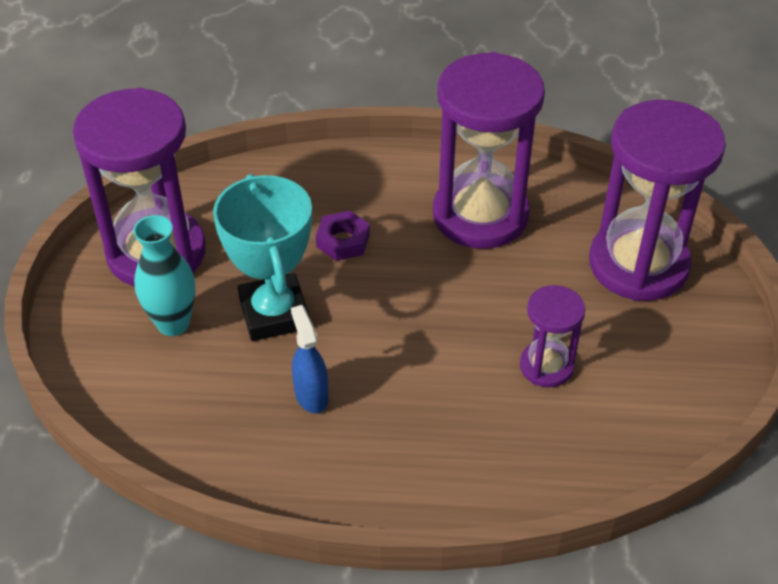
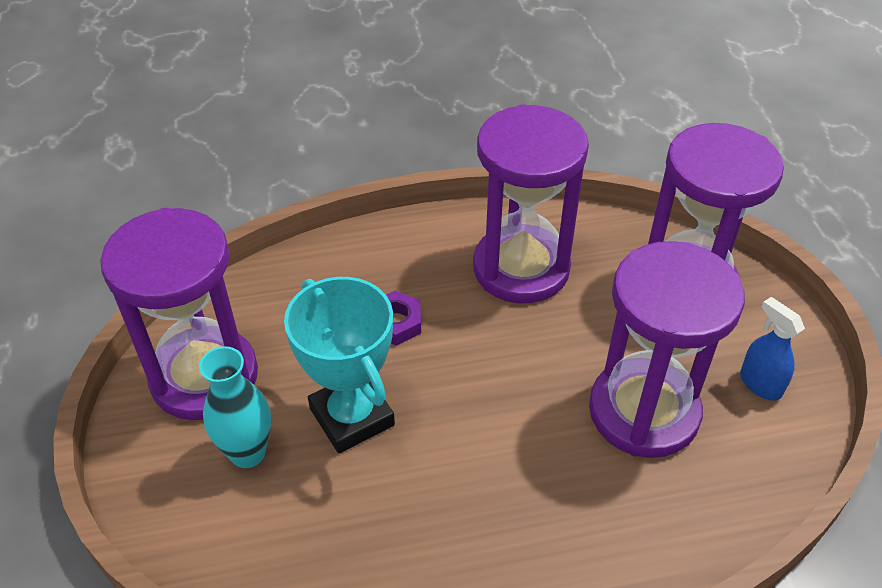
camera: 15 degrees left, 0 degrees up
(311, 395) = (421, 499): blue spray bottle -> blue spray bottle (760, 384)
(546, 366) = (643, 411): purple hourglass -> purple hourglass, size x1.99

